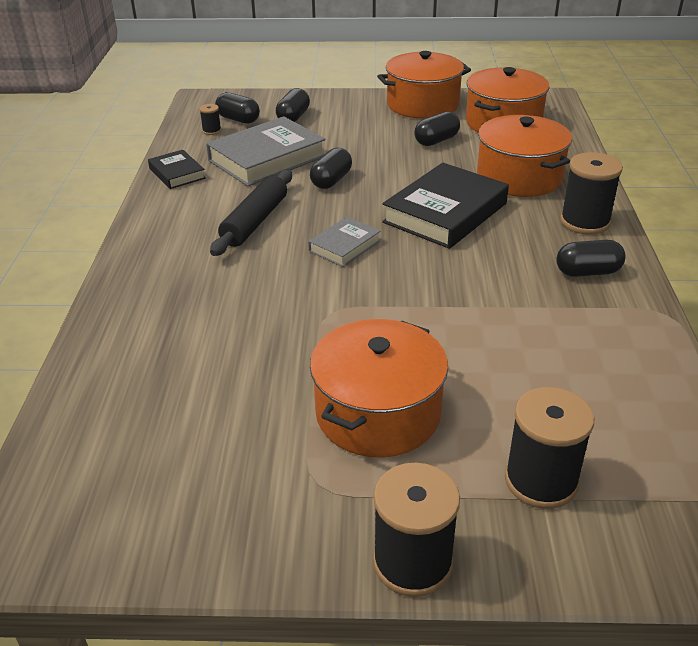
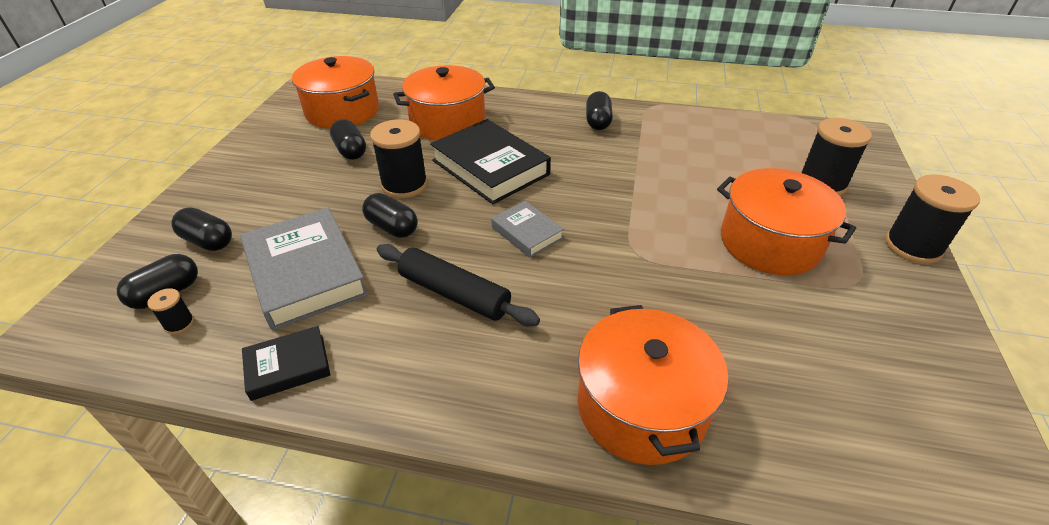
camera: 80 degrees left, 5 degrees up
(423, 104) = (262, 146): orange pot -> orange pot (641, 406)
(585, 222) = (530, 109): black spool -> black spool (404, 185)

